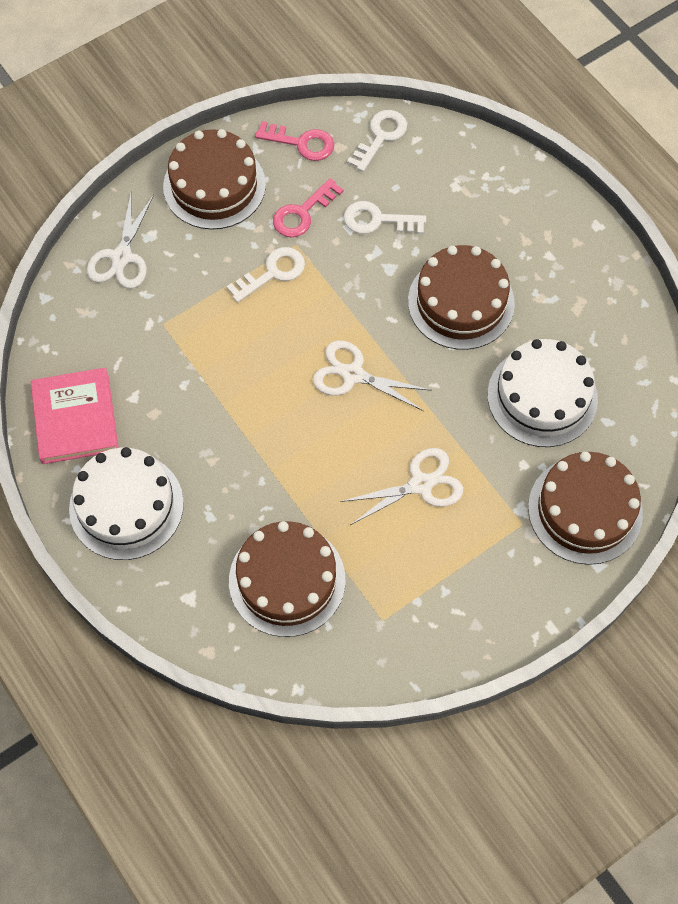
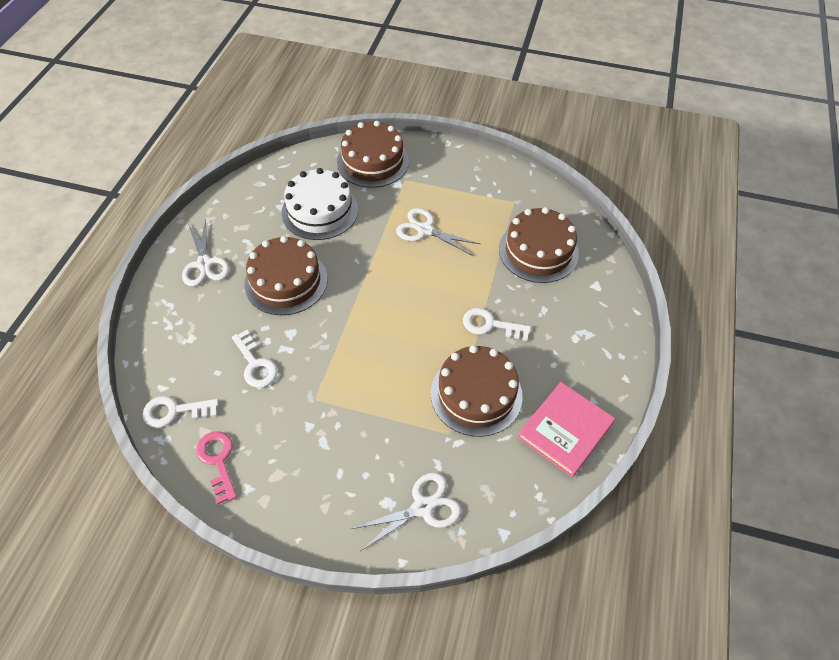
camera: 130 degrees left, 10 degrees down
(126, 506) = (584, 355): white cake -> none
(214, 185) = (305, 493): brown cake -> brown cake (476, 394)
(272, 273) = (351, 396): white key -> white key (490, 325)
(302, 213) = (284, 414): pink key -> none
(353, 375) = (387, 302): white scissors -> white scissors (204, 264)

